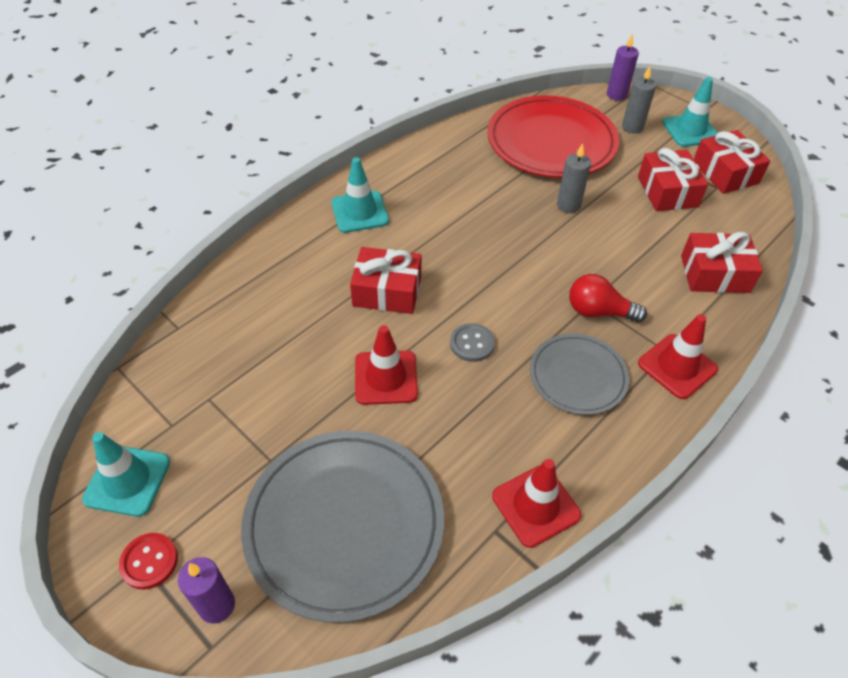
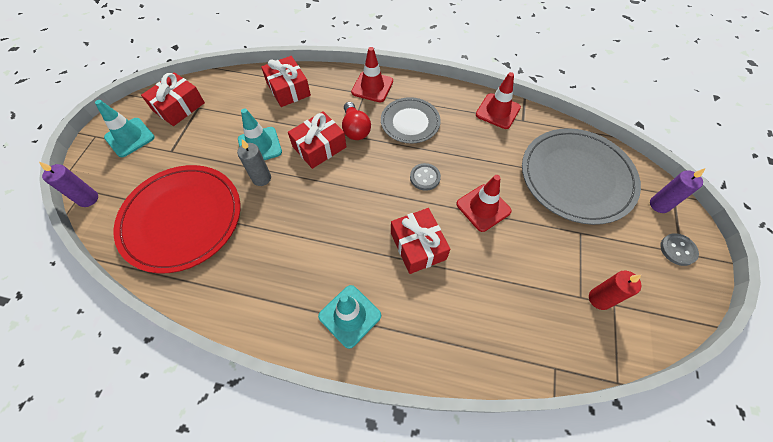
camera: 120 degrees left, 10 degrees up
(127, 480) = (662, 299): turquoise traffic cone -> turquoise traffic cone (260, 146)
(149, 561) = (678, 250): red button -> grey button
(190, 415) = (599, 299): none -> red candle
(632, 127) = (138, 173): grey candle -> none
(667, 191) = (216, 130): red gift -> red gift (319, 147)

